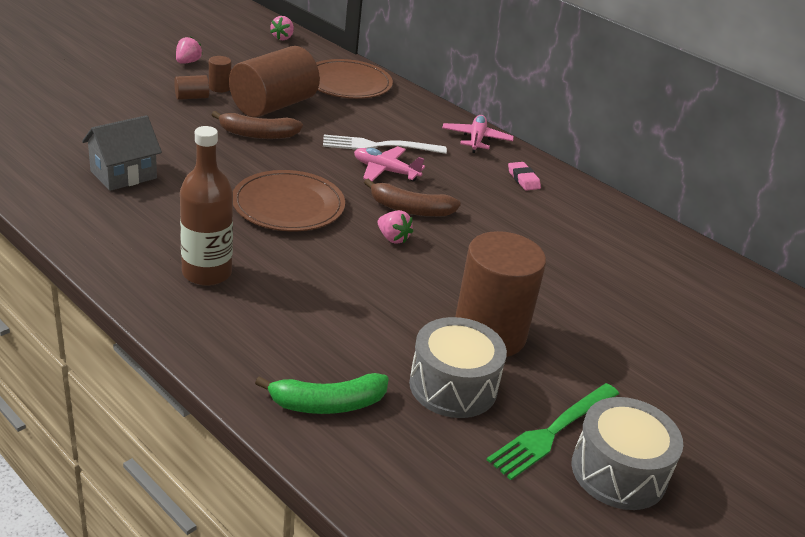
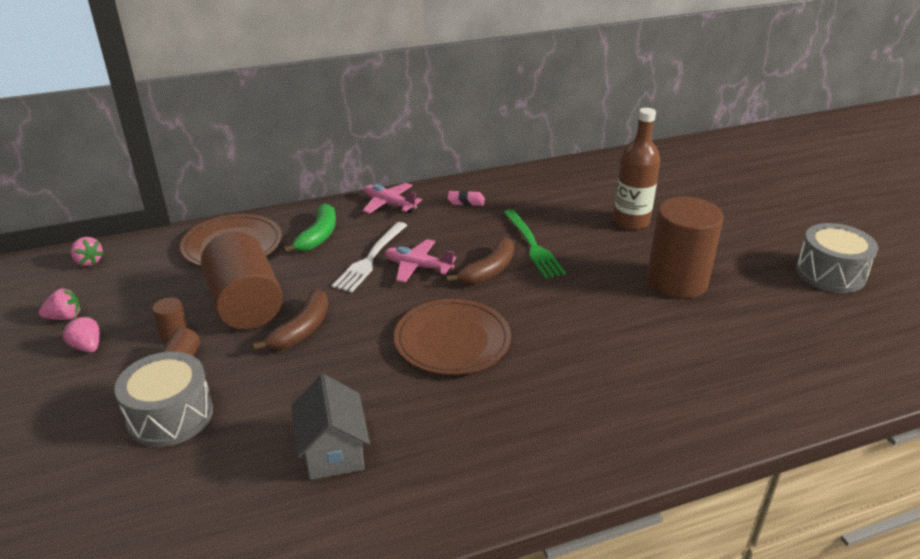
camera: 60 degrees left, 0 degrees up
(207, 273) = (553, 421): brown bottle -> brown bottle (631, 222)
(327, 404) = (757, 387): green banana -> green banana (318, 236)
(385, 171) = (418, 267): pink plane -> pink plane turned 60 degrees clockwise
(393, 238) = (531, 292): pink strawberry -> pink strawberry (65, 317)
(453, 386) = (738, 316): grey drum -> grey drum (170, 415)
(551, 432) = (792, 288): green fork -> green fork (533, 246)

